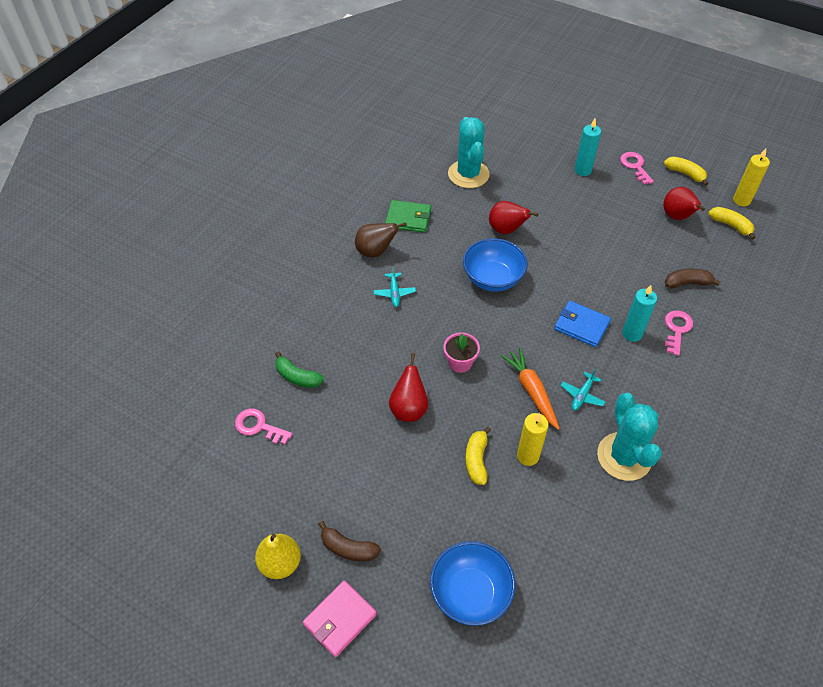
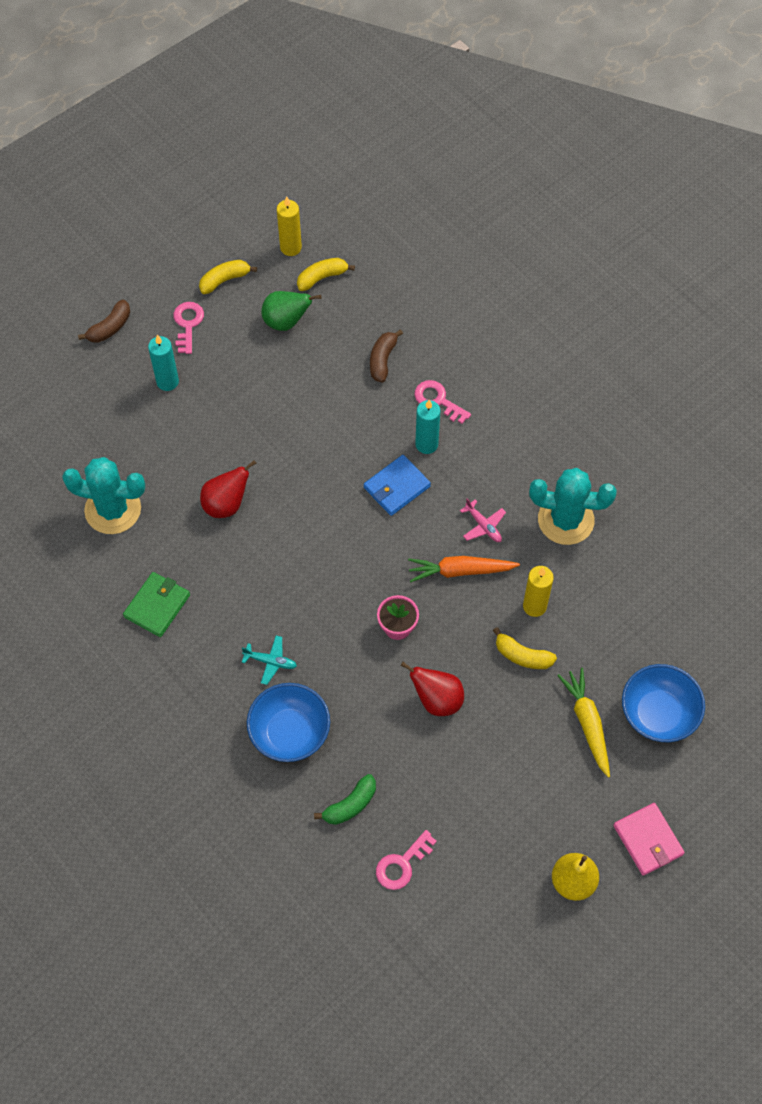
camera: 70 degrees left, 10 degrees up
(348, 548) = (578, 811): brown banana -> brown banana (110, 328)
(375, 251) = (196, 661): brown pear -> none
(435, 532) = (587, 723): none -> yellow carrot
(493, 278) = (294, 548): blue bowl -> blue bowl (290, 733)
(582, 395) = (483, 526): turquoise plane -> pink plane
(635, 166) = (188, 324): pink key -> pink key turned 90 degrees clockwise
(677, 217) = (286, 322): red pear -> green pear

